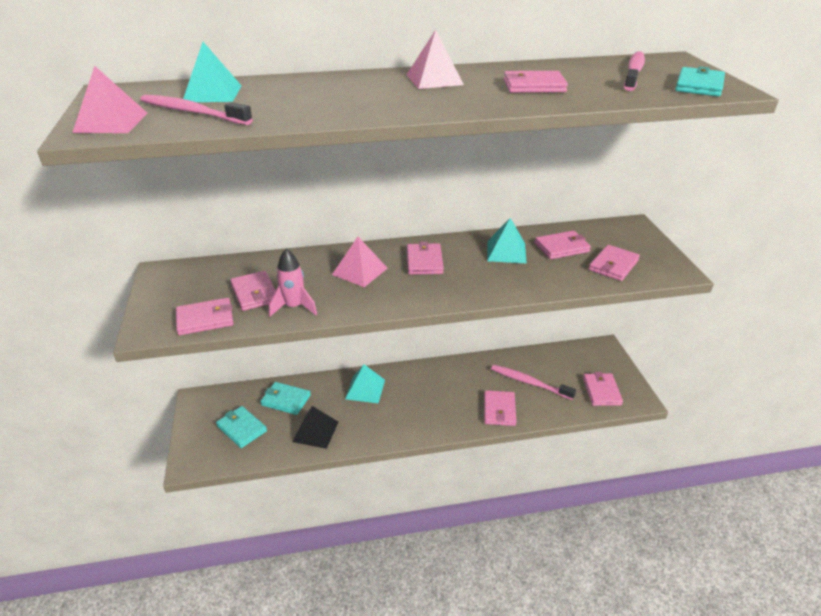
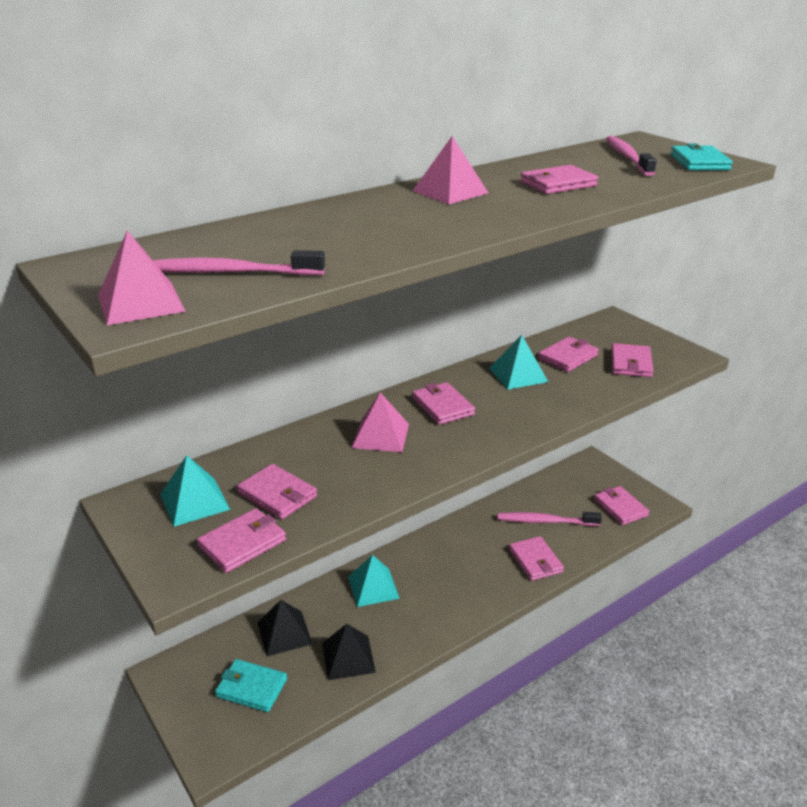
camera: 25 degrees left, 5 degrees down
(212, 93) = (218, 246): turquoise pyramid -> turquoise pyramid (194, 501)
(285, 400) = (284, 633): turquoise wallet -> black pyramid
(294, 307) = (341, 497): pink rocket -> none

